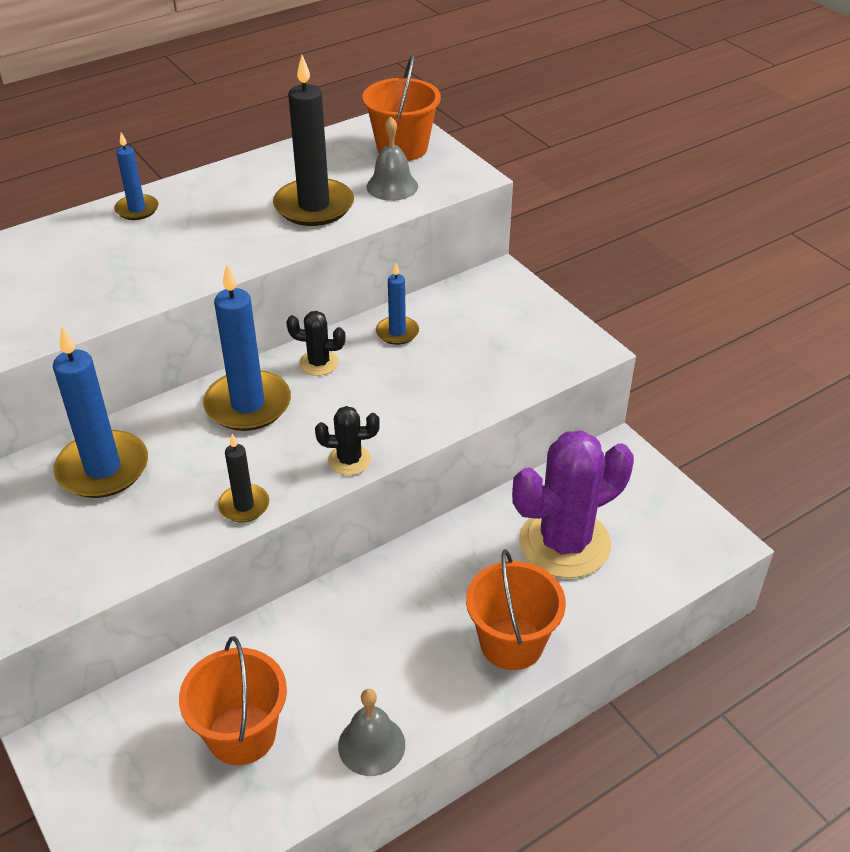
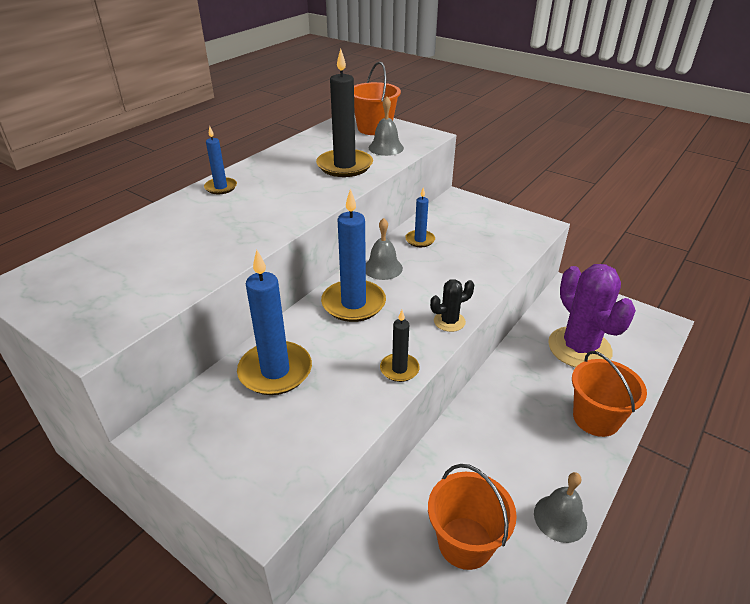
camera: 20 degrees left, 5 degrees down
(318, 363) = (383, 268): black cactus -> grey bell
(564, 543) = (579, 348): purple cactus -> purple cactus turned 60 degrees counterclockwise

